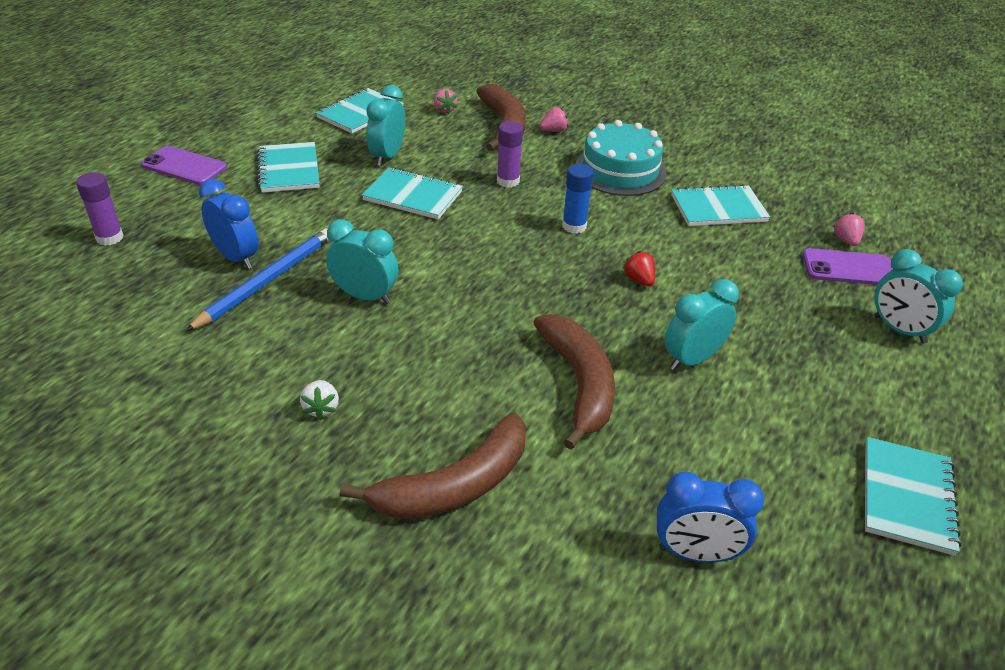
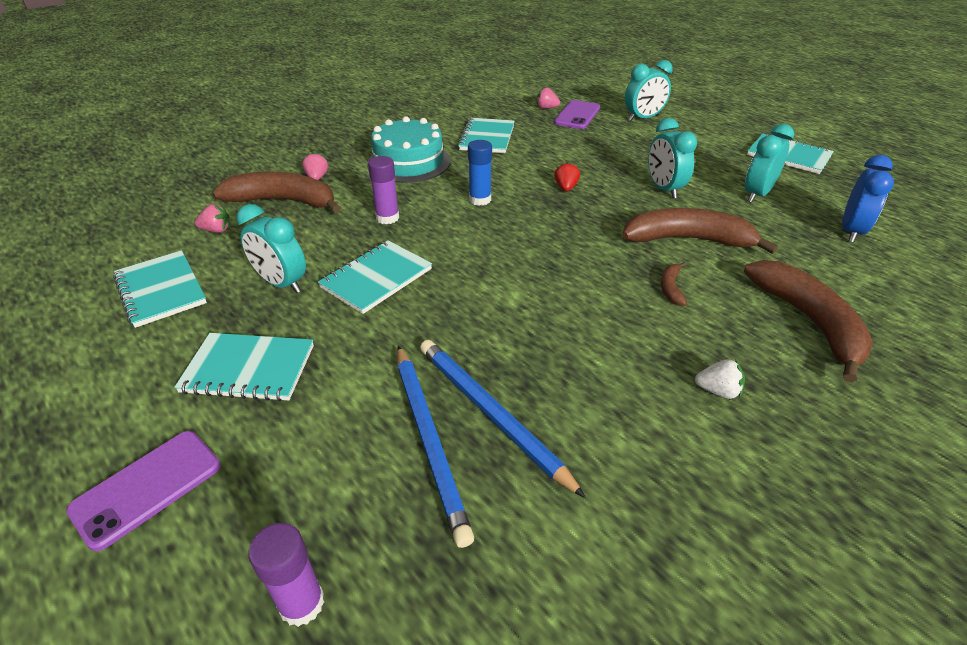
camera: 70 degrees left, 0 degrees up
(236, 258) = (429, 439): blue clock -> blue pencil
(365, 296) = (544, 337): turquoise clock -> turquoise clock (757, 194)
(474, 372) = (671, 288): none -> brown banana
(639, 280) = (566, 188): red strawberry -> red strawberry turned 105 degrees clockwise

